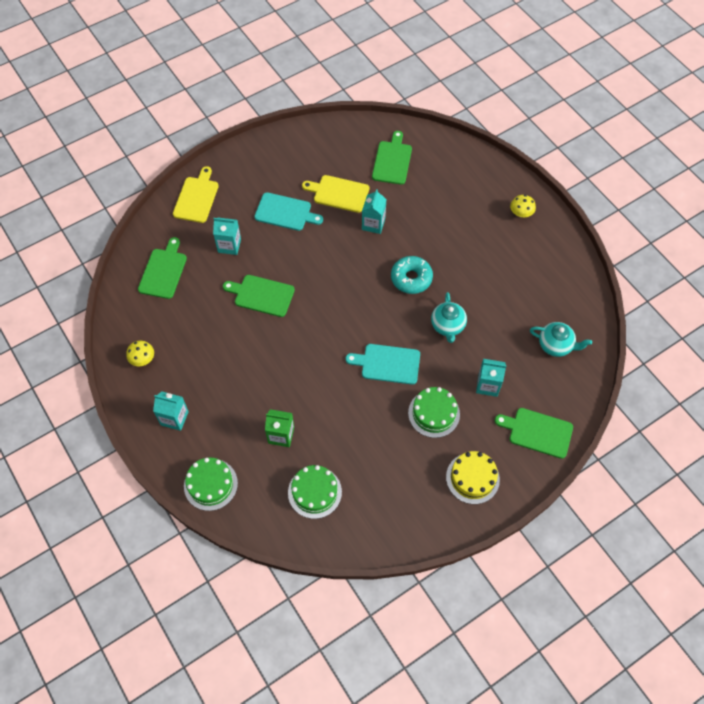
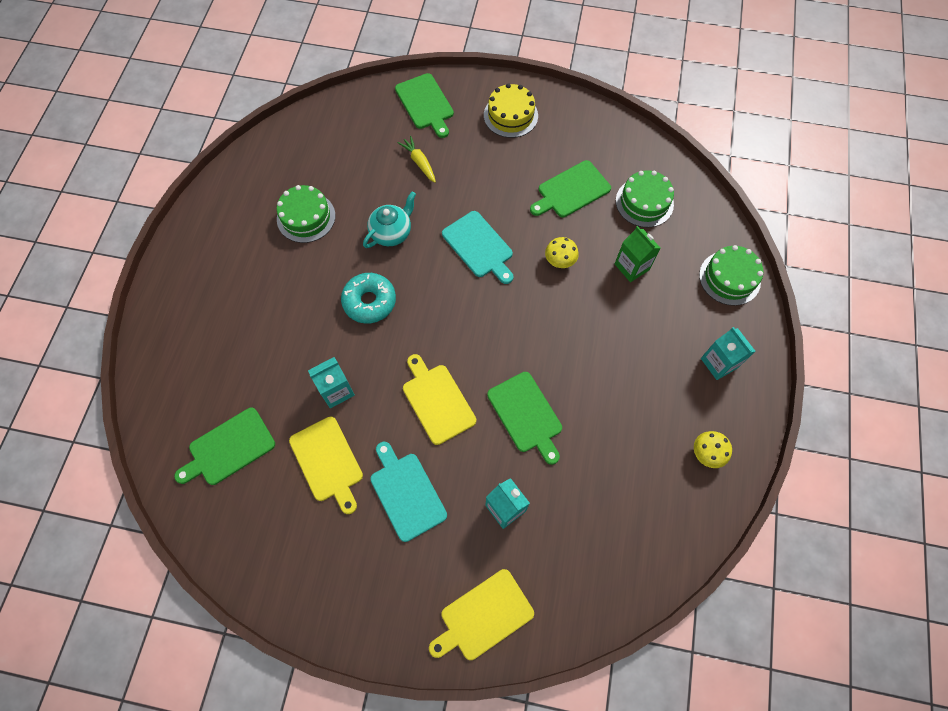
camera: 135 degrees left, 5 degrees up
(163, 271) = (605, 543): green cutting board -> green cutting board (571, 190)
(316, 262) = (437, 401): none -> yellow cutting board
(434, 413) = (486, 179): green cake -> green cake (306, 217)
(487, 385) = (419, 162): turquoise carton -> yellow carrot
(521, 213) = (196, 272): yellow mushroom -> yellow mushroom (560, 260)
(556, 345) = (329, 145): turquoise teapot -> none

